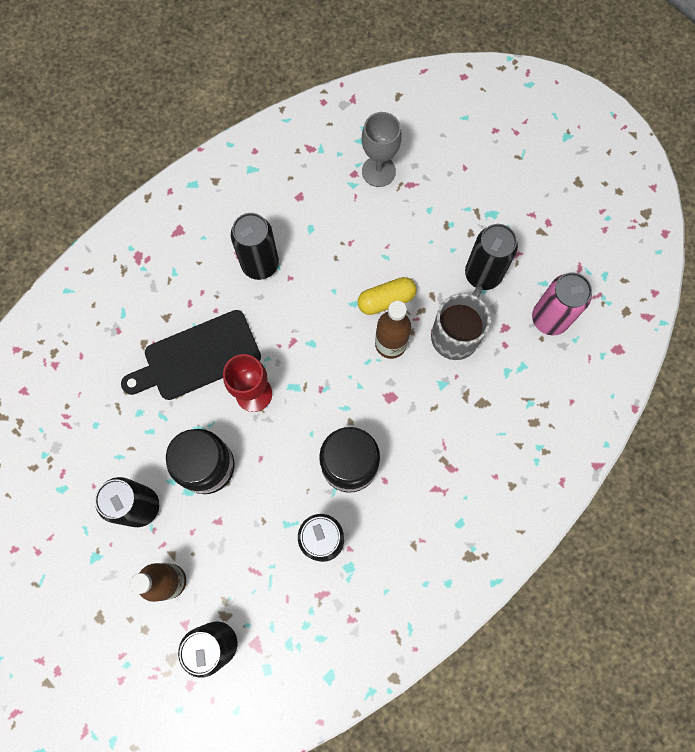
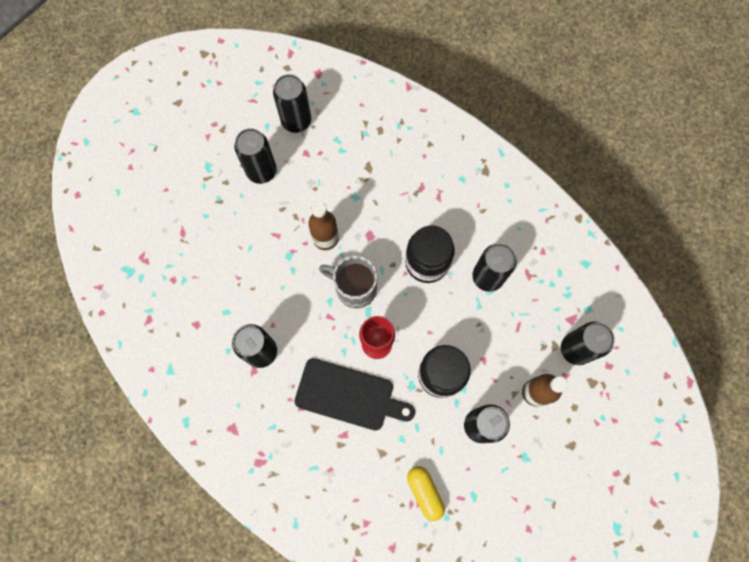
camera: 95 degrees left, 0 degrees up
(197, 357) = (349, 395): black cutting board -> black cutting board turned 45 degrees counterclockwise
(378, 171) = (170, 259): grey goblet -> none
(386, 300) = (288, 244): yellow capsule -> yellow capsule (424, 492)
(456, 335) = (314, 189): grey mug -> grey mug (354, 288)
(549, 319) = (296, 121): pink can -> black can

